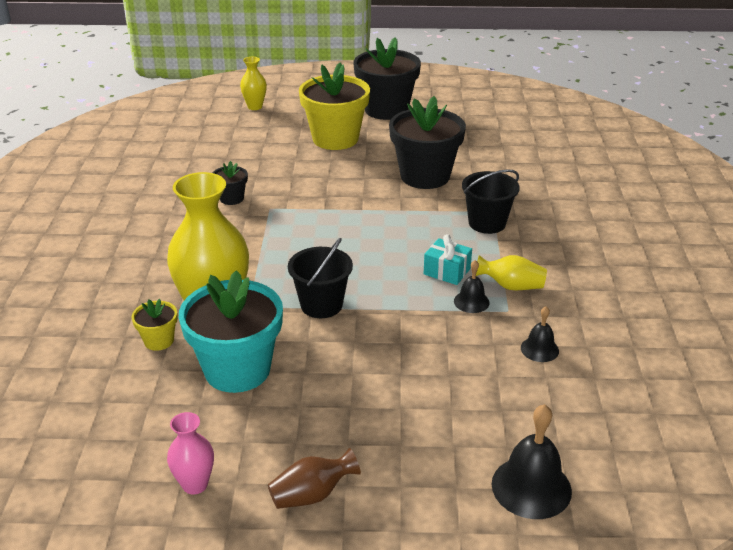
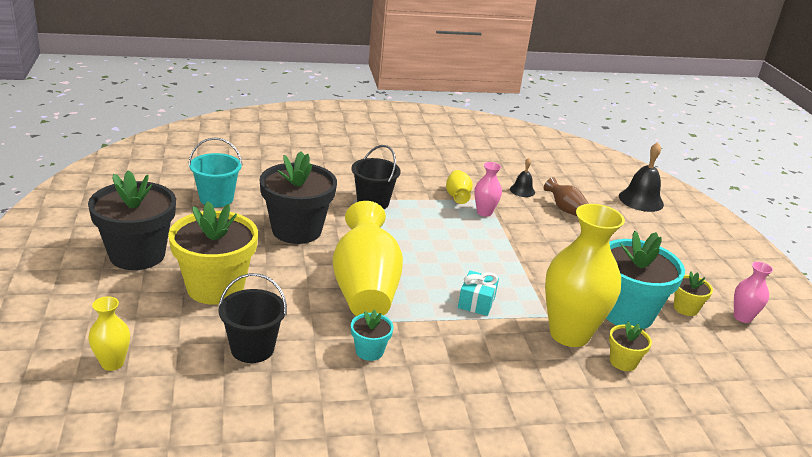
camera: 105 degrees left, 5 degrees down
(230, 429) = (685, 308): none -> yellow flower pot
(231, 198) = (369, 351): black flower pot -> turquoise flower pot
(312, 495) = (708, 270): brown vase -> brown vase (565, 210)
(320, 204) = (365, 289): none -> yellow vase
(321, 305) = (525, 278): black bucket -> black bucket (252, 349)
(447, 271) = (450, 221): turquoise gift -> turquoise gift (476, 302)
(471, 302) = (484, 212): black bell -> pink vase
(482, 139) = (216, 199): none -> turquoise bucket

